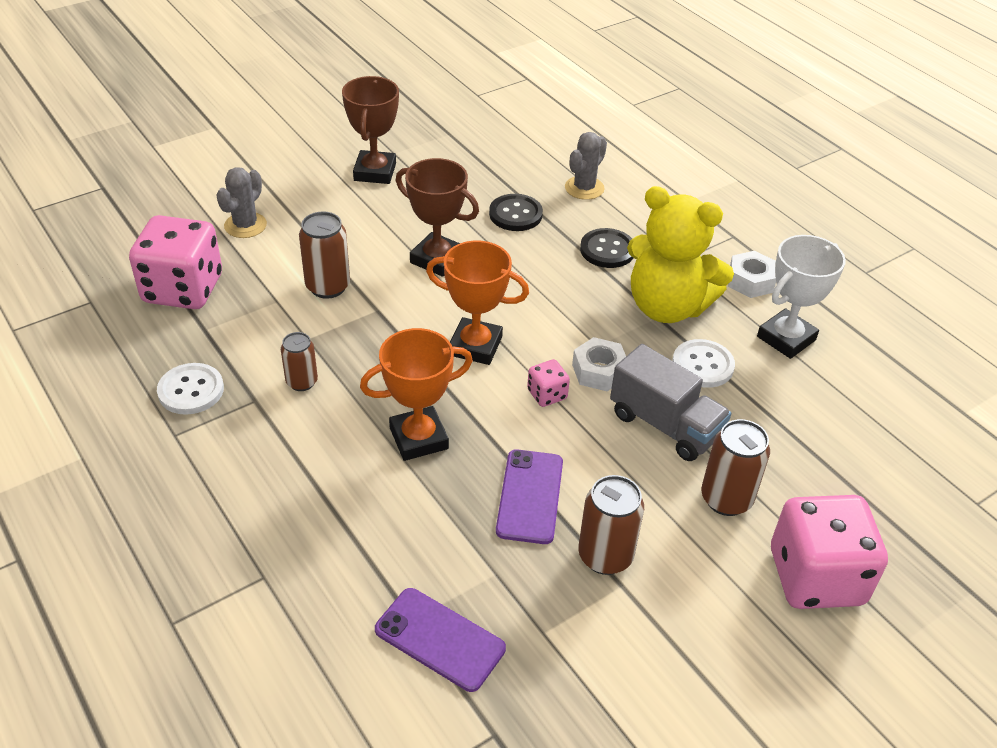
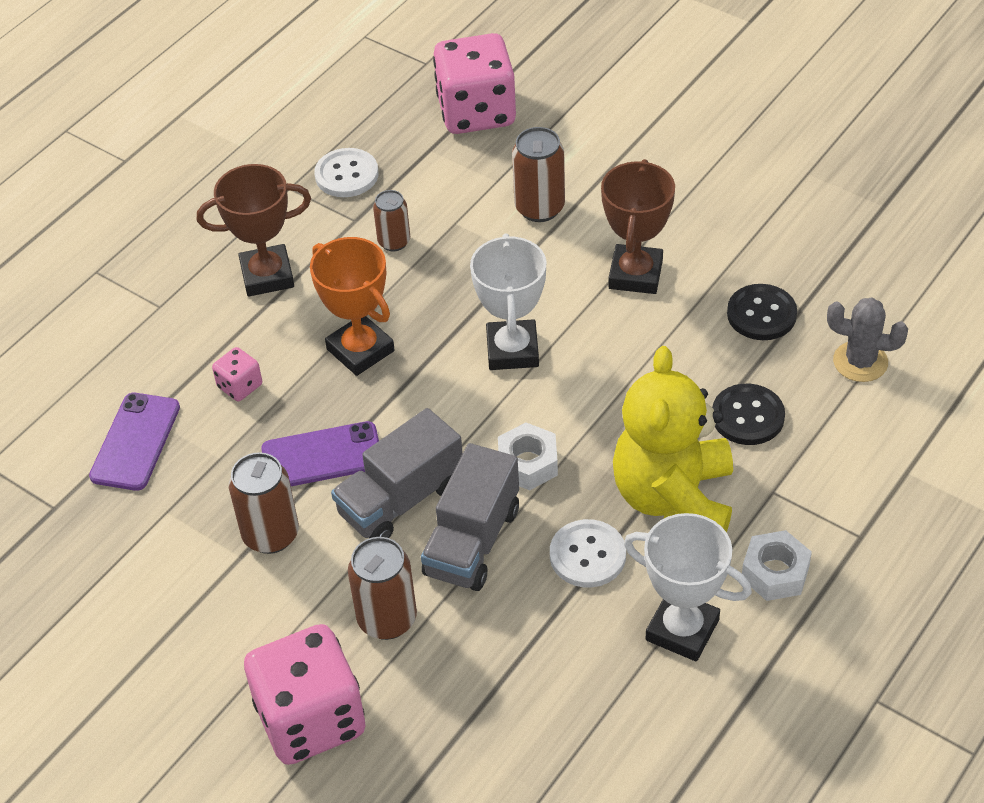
camera: 75 degrees right, 5 degrees up
(245, 225) = (598, 112): grey cactus -> none
(375, 172) = (758, 171): brown trophy -> brown trophy (267, 276)
(475, 346) = (512, 350): orange trophy -> white trophy
(547, 394) = (469, 429): pink dice -> pink dice (240, 386)
(603, 457) = (401, 500): none -> grey truck

